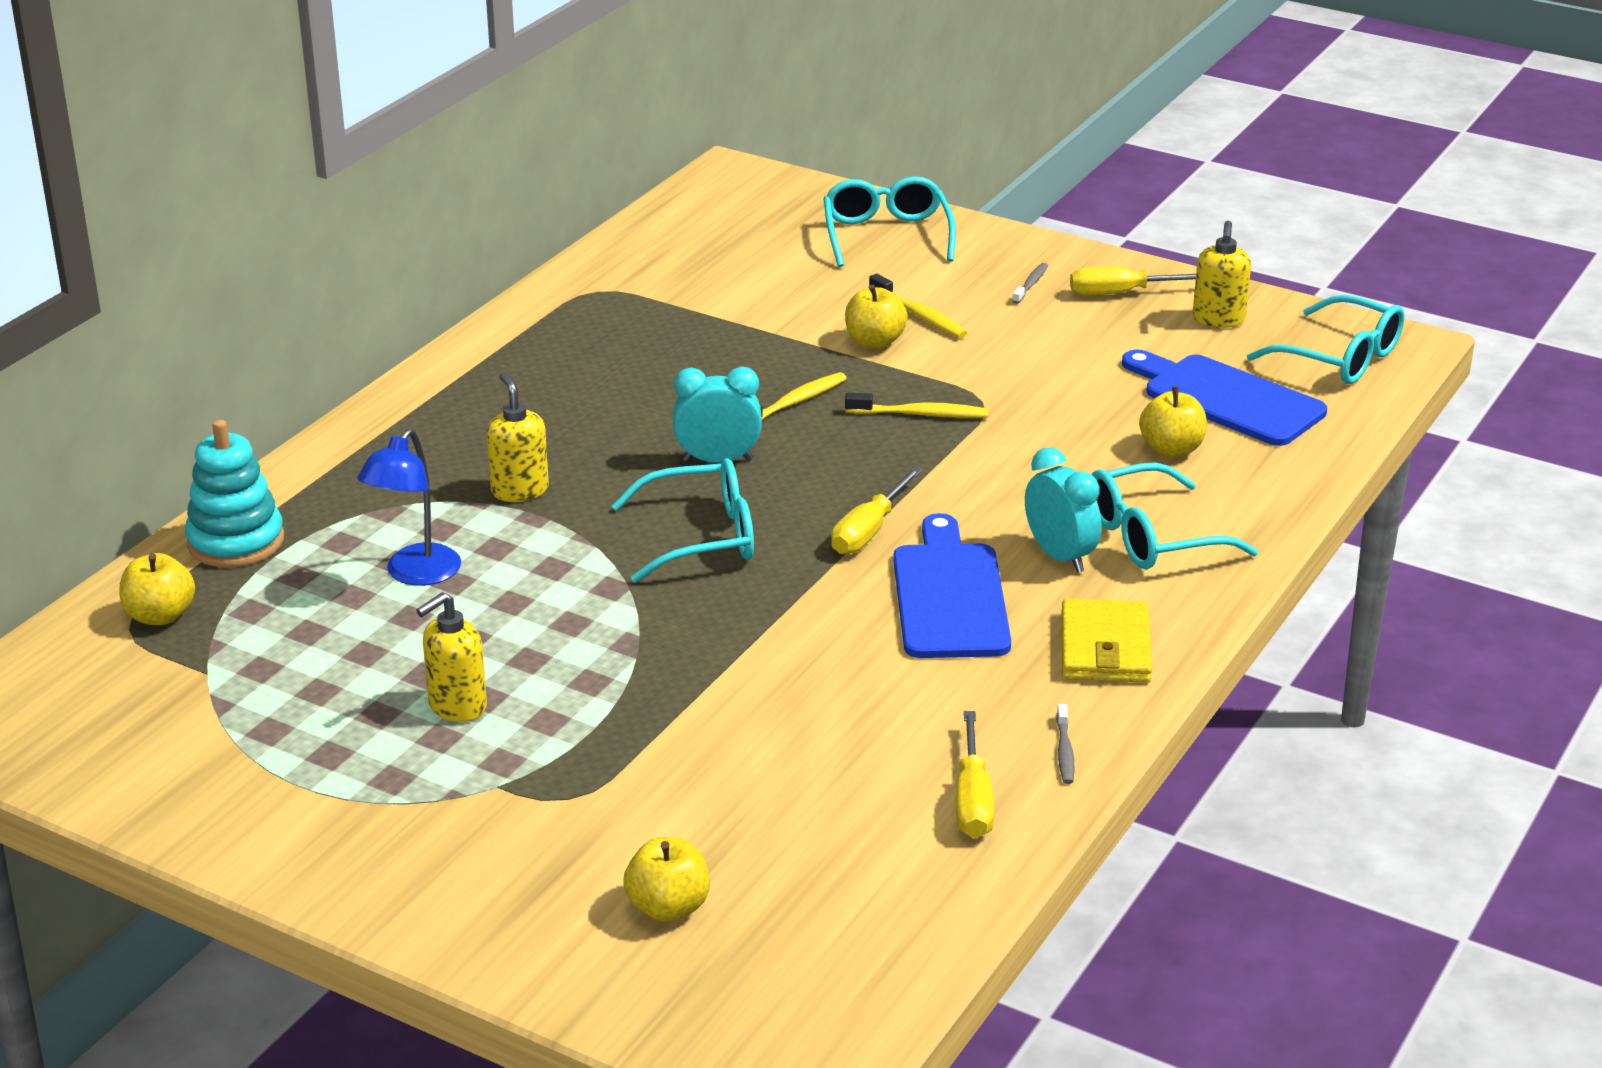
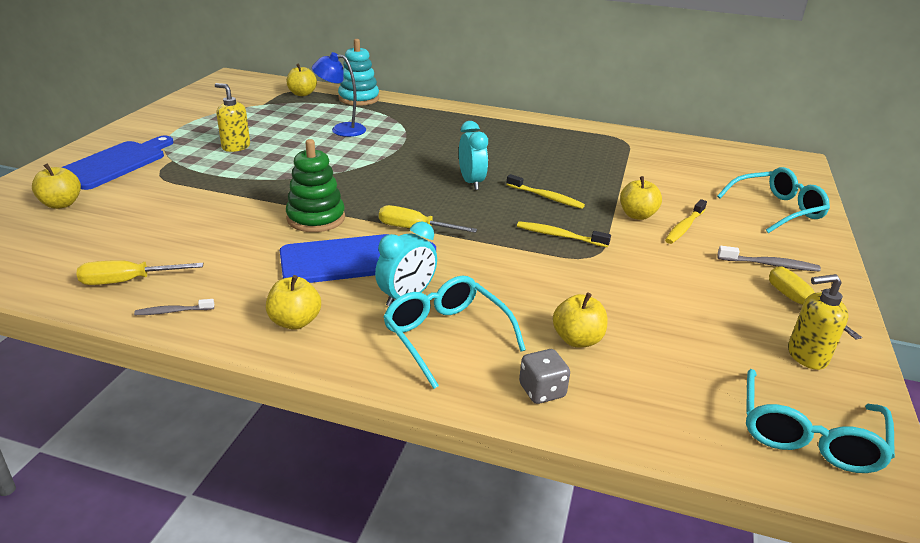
camera: 75 degrees right, 0 degrees up
(519, 490) = (420, 142): yellow soap dispenser -> none
(700, 537) = (392, 184): turquoise glasses -> none
(808, 620) = (316, 218): none -> green stacking toy
(920, 414) = (559, 236): yellow toothbrush -> yellow toothbrush turned 120 degrees clockwise
(1031, 284) = (770, 265): grey toothbrush -> grey toothbrush, size x1.53
(1105, 648) = (295, 322): yellow wallet -> yellow apple
(1227, 399) = (676, 365): blue cutting board -> blue cutting board (114, 164)
(1263, 489) = (542, 391): none -> grey dice

